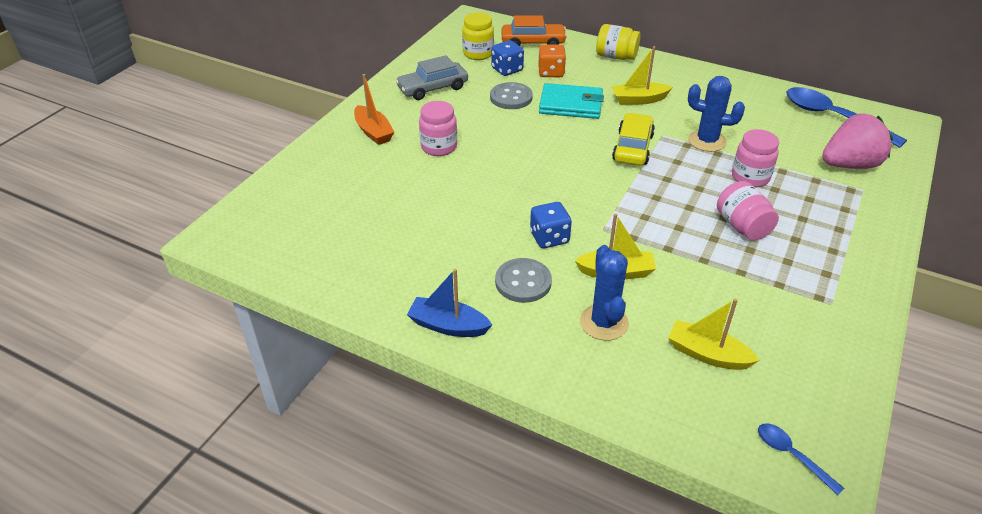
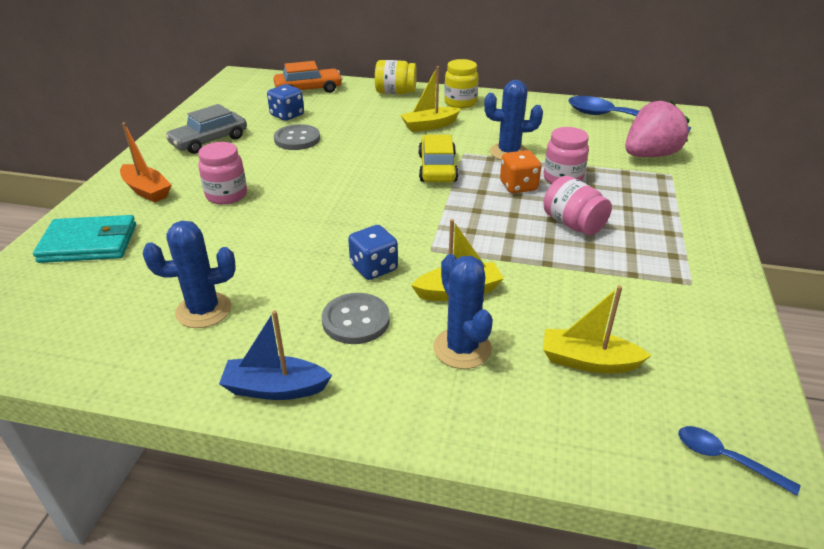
camera: 15 degrees left, 5 degrees down
(404, 251) = (203, 310): none -> blue cactus
(478, 54) = (253, 105): yellow jar -> yellow jar (460, 103)
(551, 72) = (334, 113): orange dice -> orange dice (518, 186)
(571, 104) = (362, 138): turquoise wallet -> turquoise wallet (89, 243)

